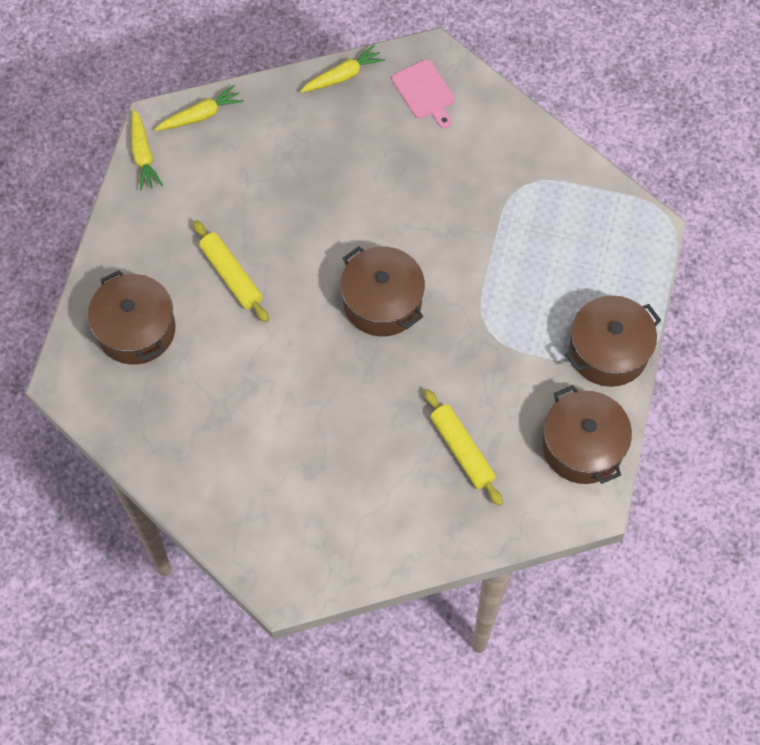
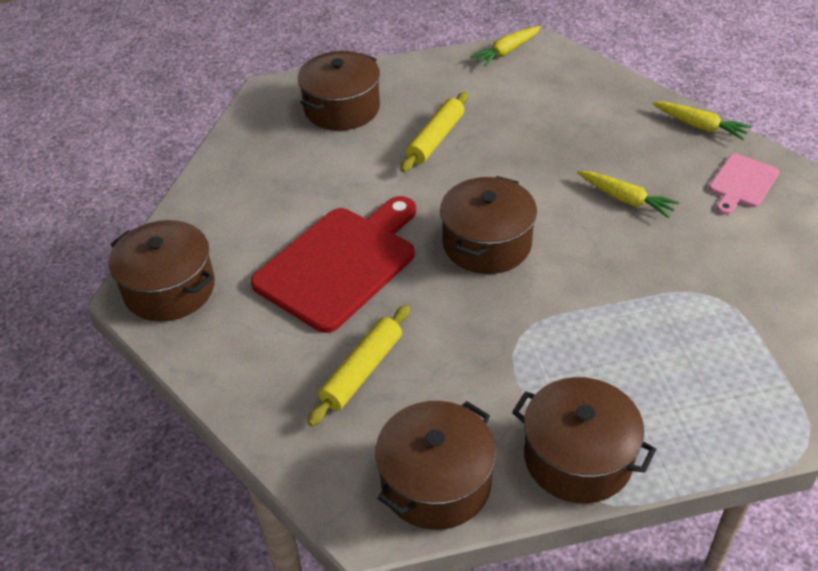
camera: 65 degrees right, 20 degrees down
(200, 115) = (573, 65): yellow carrot -> yellow carrot (625, 199)
(293, 558) = (169, 288): none -> brown pot
(341, 418) = (340, 264): none -> red cutting board

